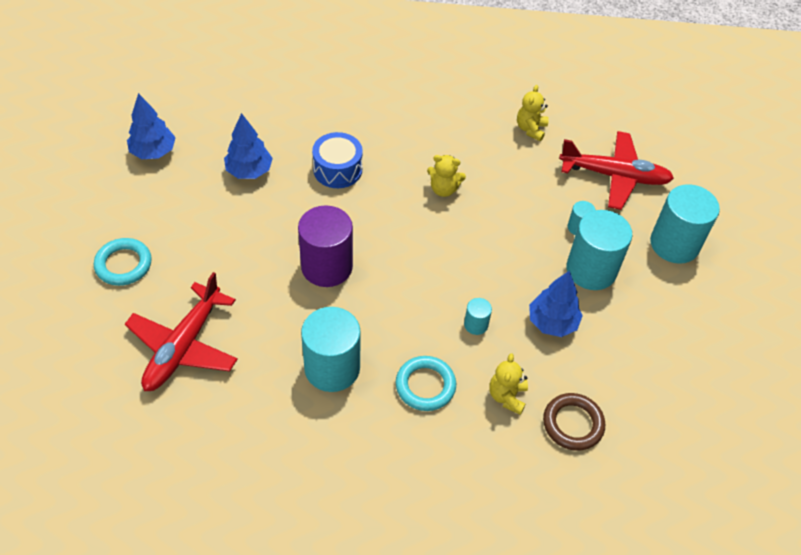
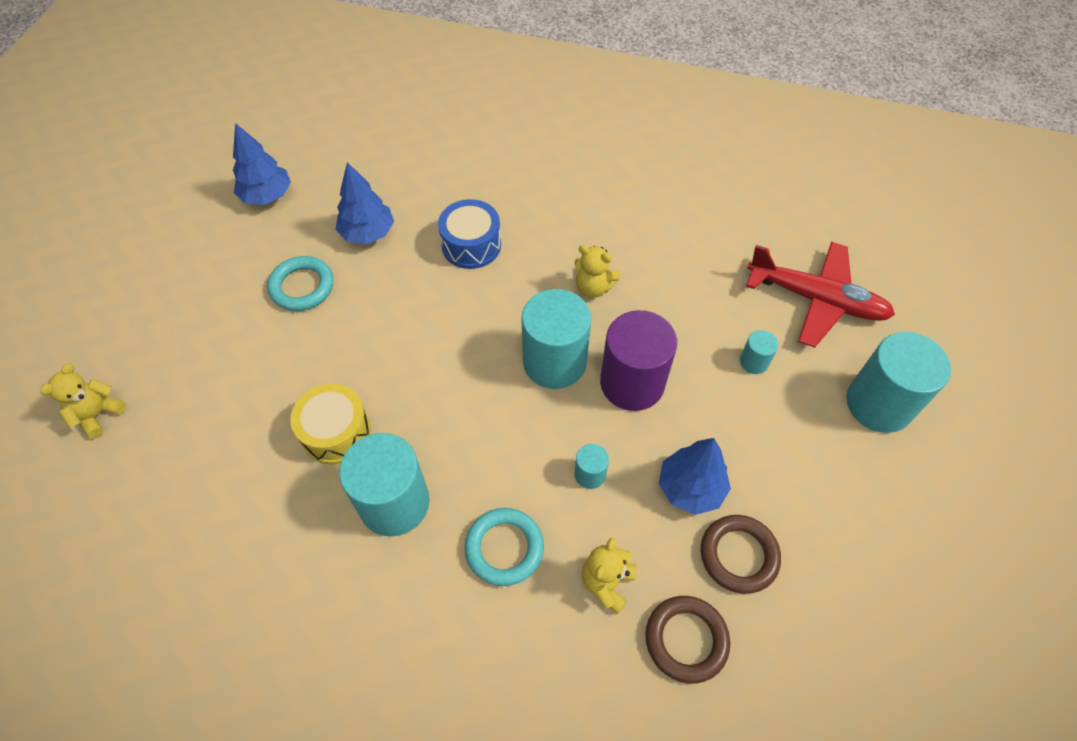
camera: 15 degrees right, 5 degrees up
(123, 264) = (191, 328): turquoise ring -> turquoise ring (302, 287)
(183, 346) = (226, 443): red plane -> none
(270, 325) = (336, 432): none -> yellow drum
(327, 266) = (424, 366): purple cylinder -> purple cylinder (632, 383)
(531, 129) = (721, 224): yellow teddy bear -> yellow teddy bear (98, 414)
(591, 270) = (758, 423): turquoise cylinder -> turquoise cylinder (554, 362)
(597, 362) = (738, 555): none -> brown ring

